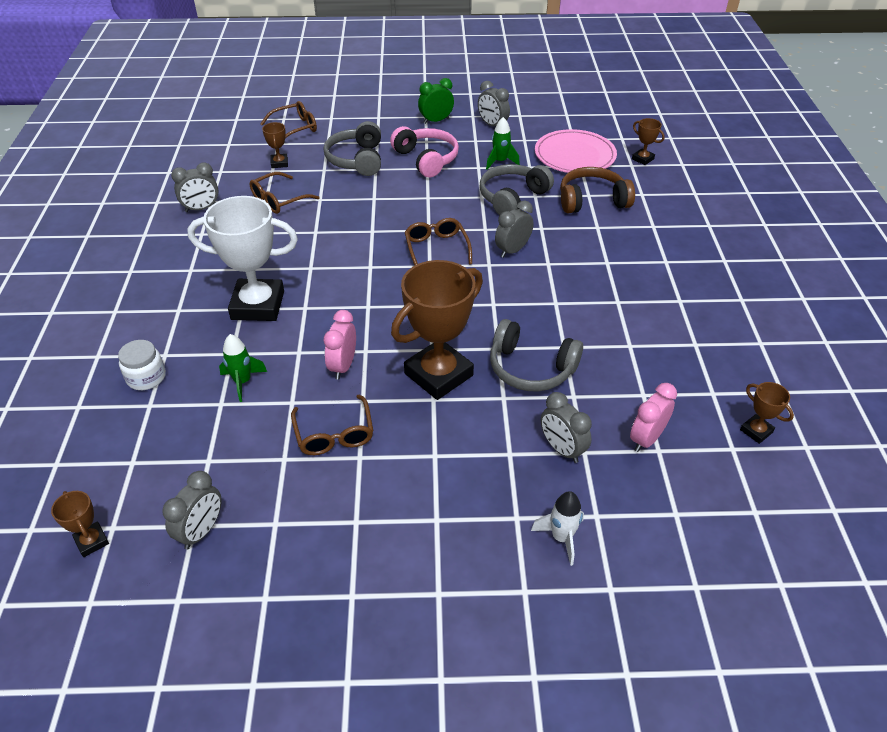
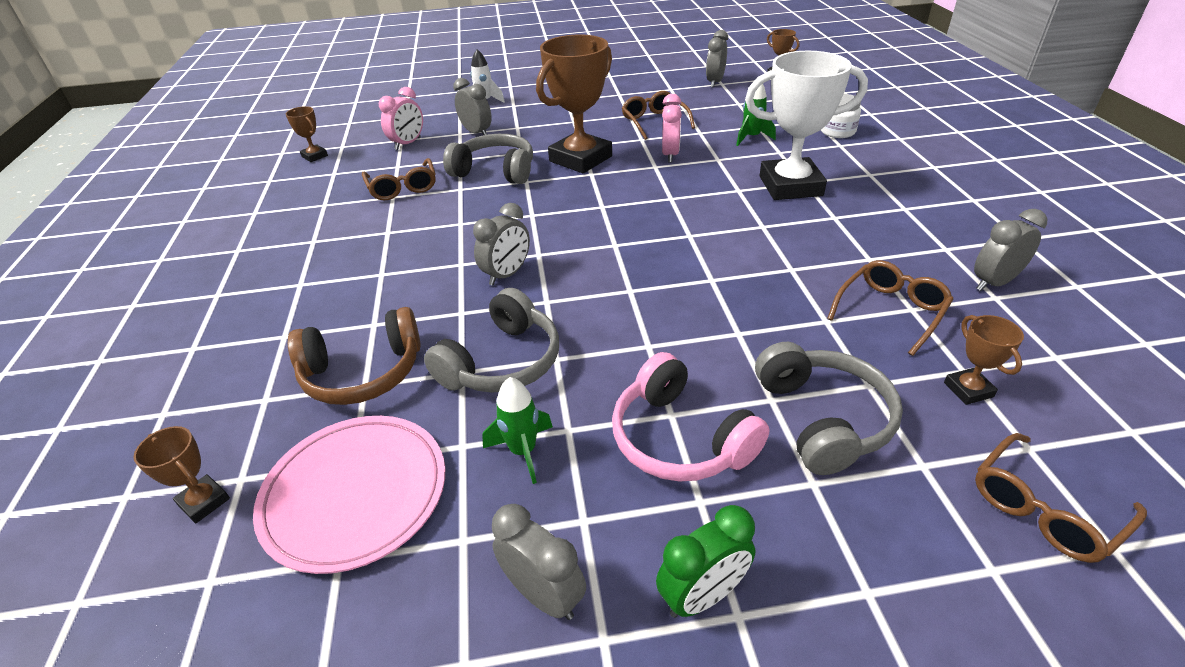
camera: 175 degrees right, 5 degrees down
(436, 248) = (611, 265): brown glasses -> brown glasses (402, 187)

